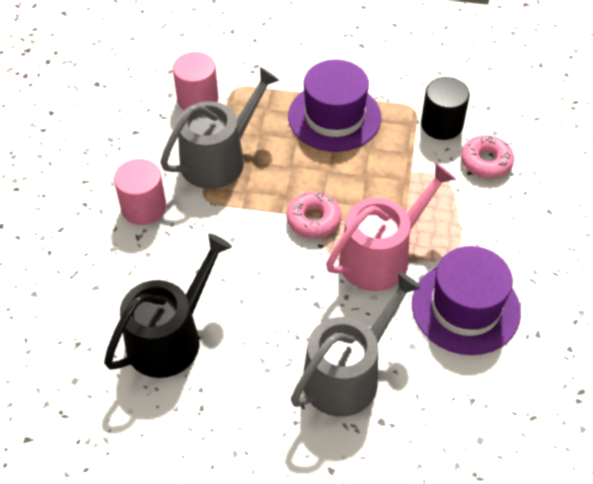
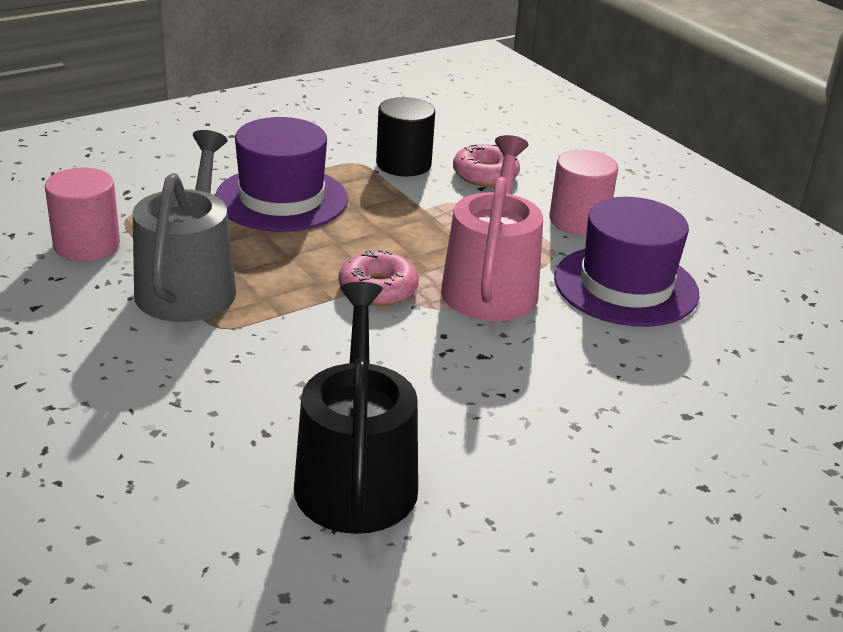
camera: 45 degrees left, 20 degrees down
(144, 207) = (146, 371): pink cylinder -> pink cylinder (578, 221)
(347, 374) = (599, 396): grey watering can -> none

